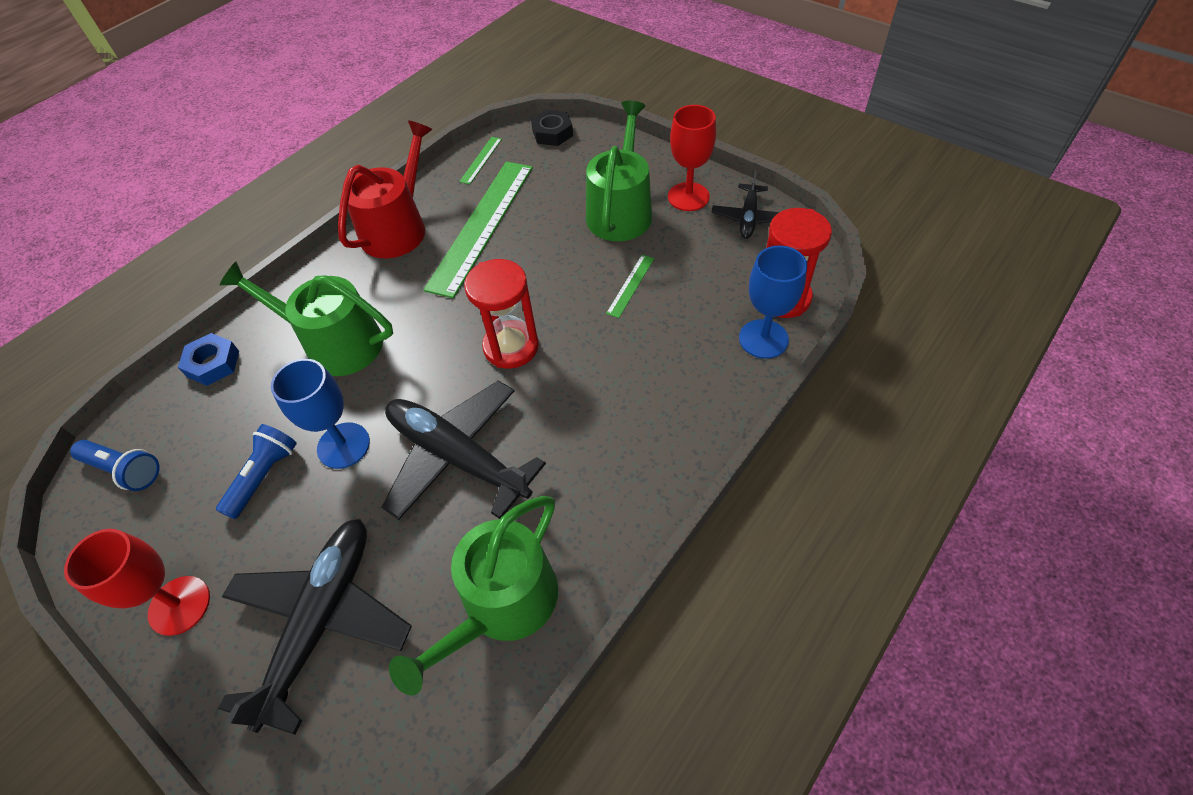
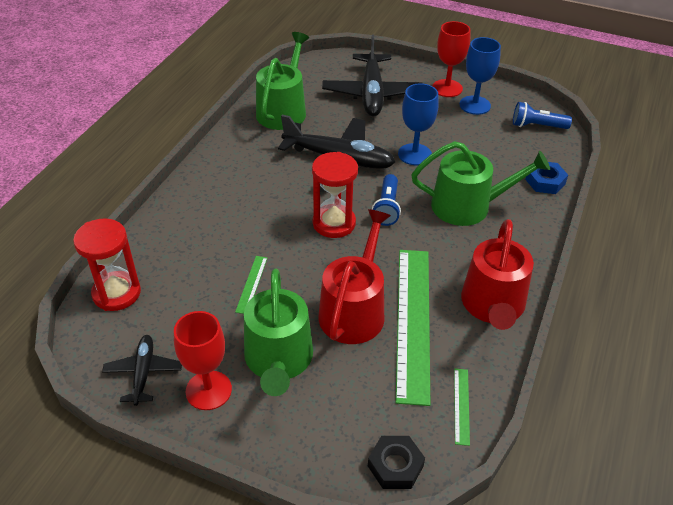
camera: 160 degrees right, 10 degrees down
(264, 476) = (451, 135): blue flashlight -> blue flashlight (387, 207)
(533, 243) = (354, 310): none -> red watering can
(763, 339) = (136, 257): blue goblet -> blue goblet (475, 105)

